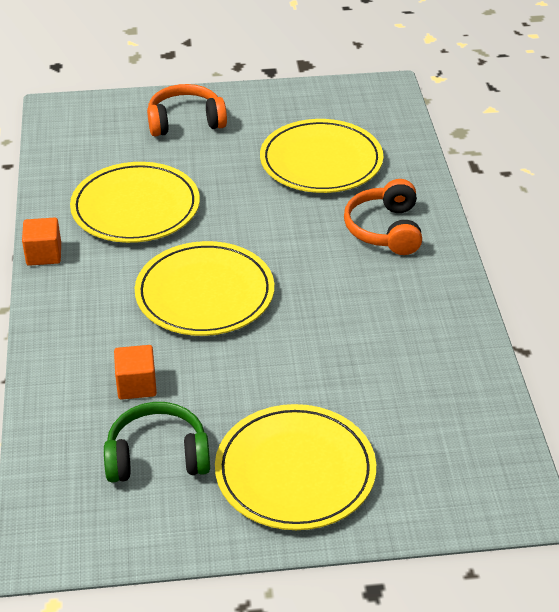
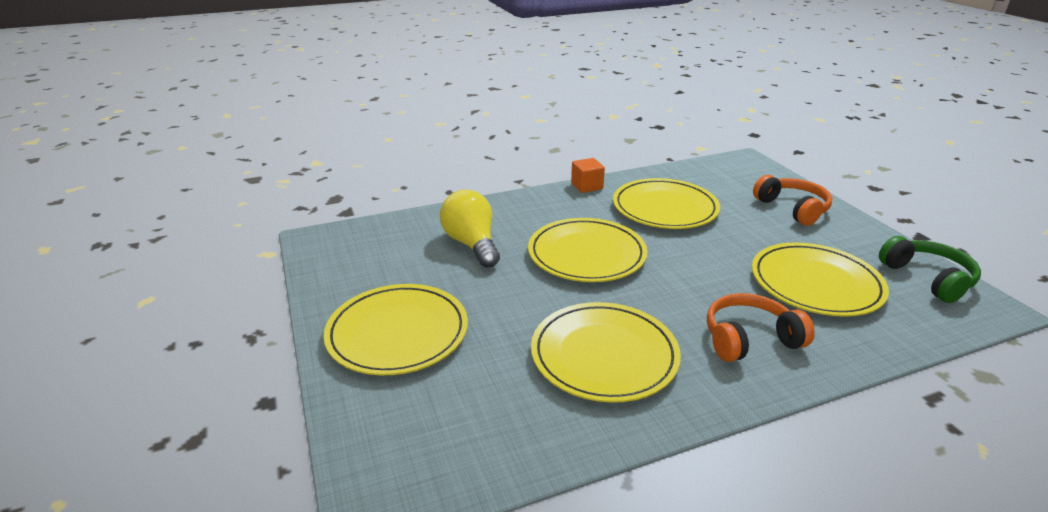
camera: 75 degrees right, 10 degrees down
(136, 385) = (472, 244): orange cube -> yellow light bulb
(157, 456) = (402, 265): green headphones -> green headphones (928, 278)
(379, 324) = (604, 355): none -> yellow plate

